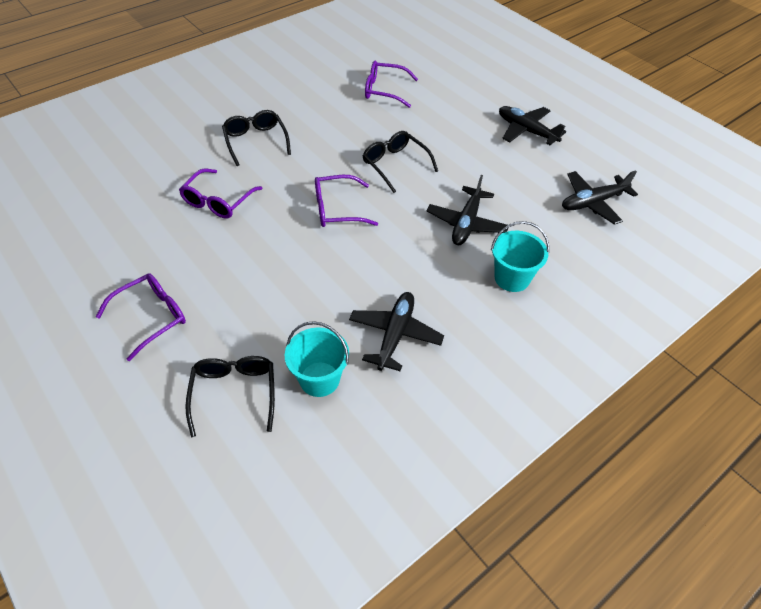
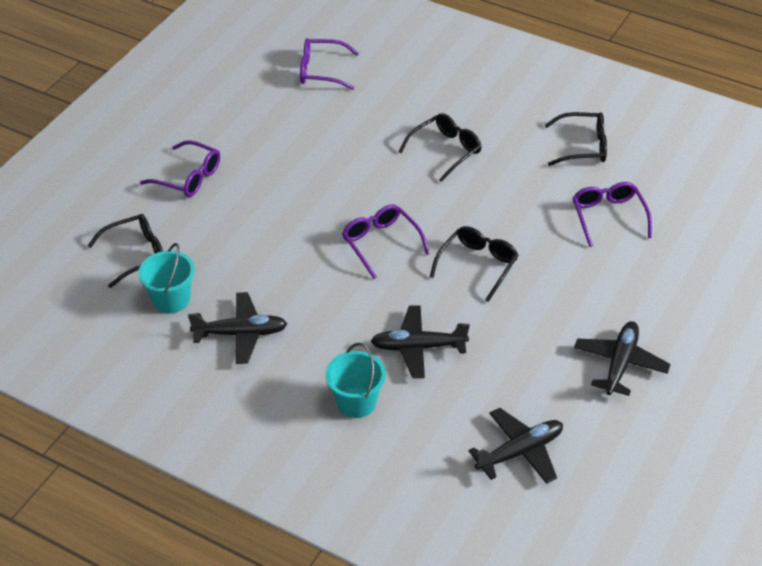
camera: 70 degrees right, 5 degrees down
(218, 201) = (343, 160): purple glasses -> purple glasses (321, 71)
(306, 78) = (583, 146): none -> black glasses
(592, 203) = (520, 452): black plane -> black plane turned 105 degrees clockwise

